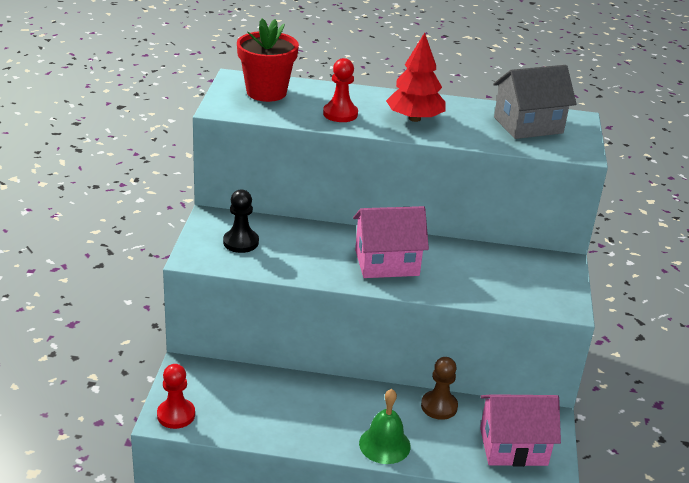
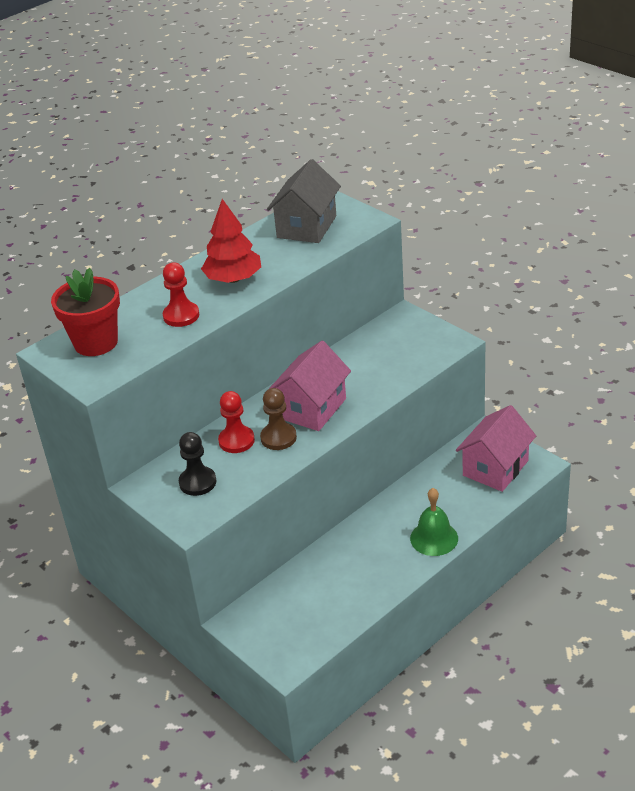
camera: 45 degrees left, 5 degrees up
(176, 415) = (289, 653): red pawn -> red pawn (236, 441)
(439, 406) = (421, 485): brown pawn -> brown pawn (278, 438)

